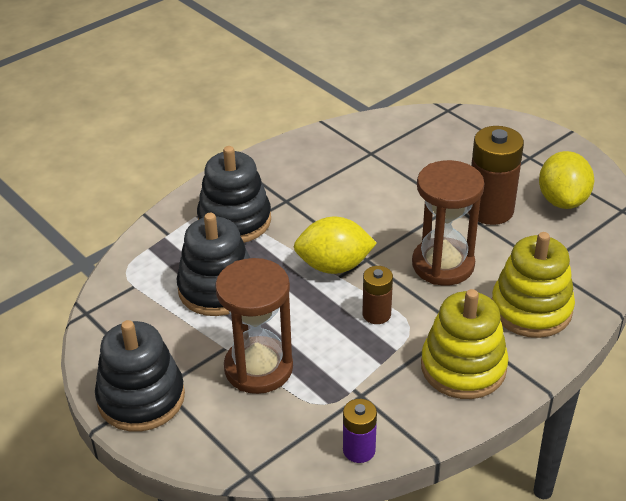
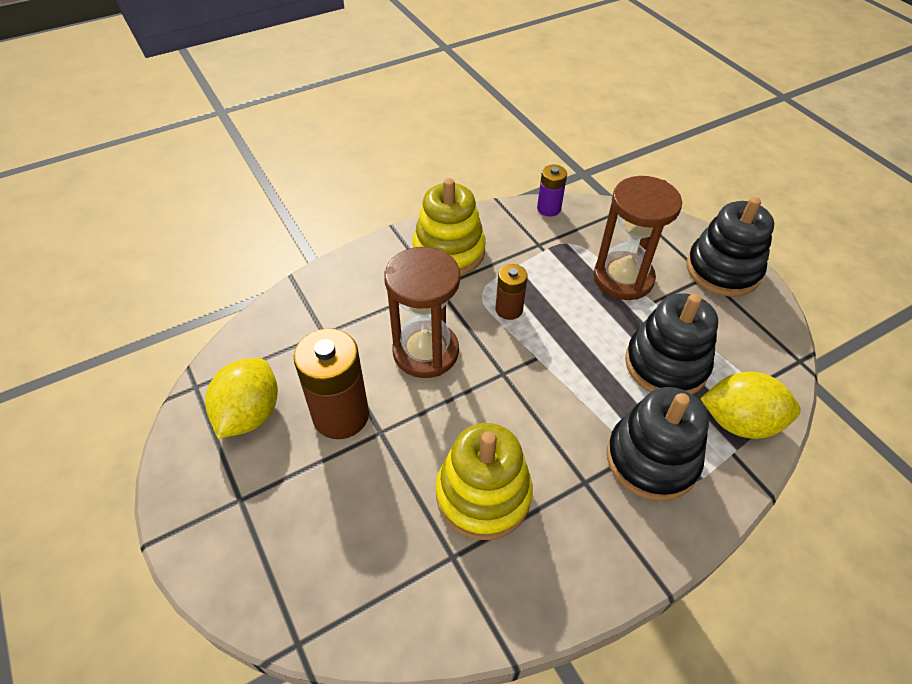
camera: 170 degrees left, 10 degrees up
(334, 266) = (540, 370): yellow lemon -> yellow lemon (739, 422)
(531, 309) = (365, 290): yellow stacking toy -> yellow stacking toy (483, 495)

